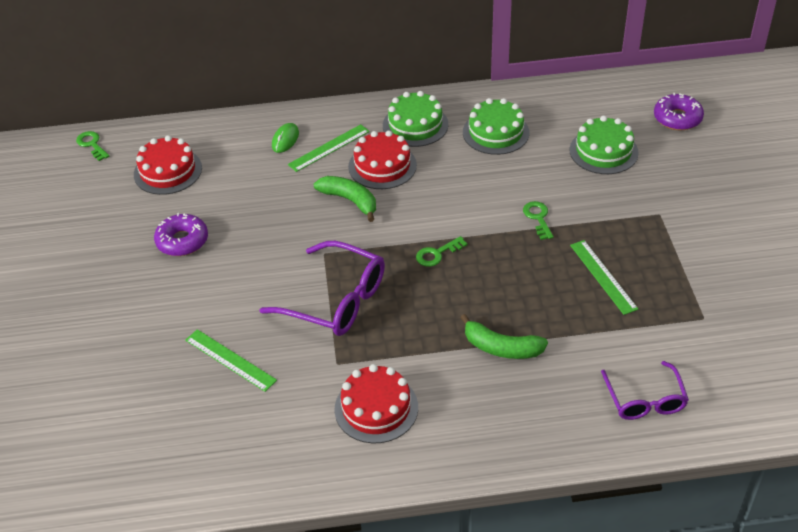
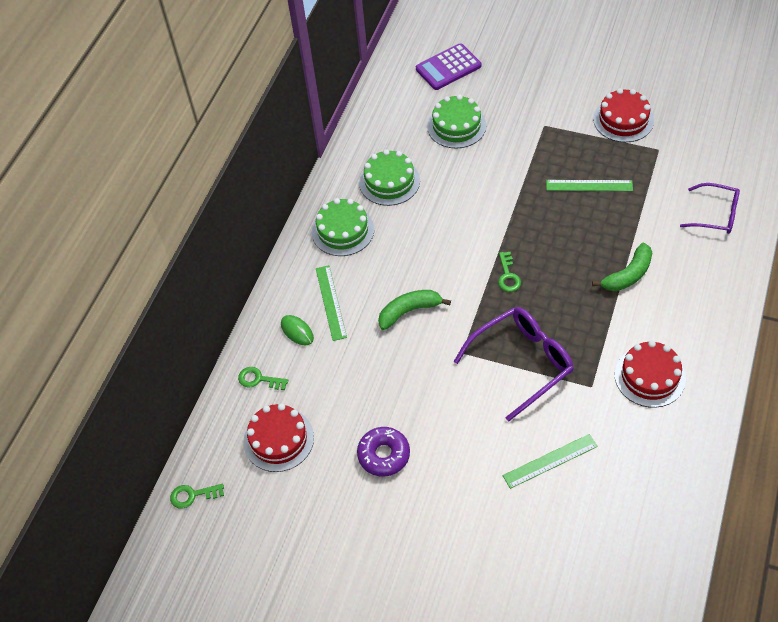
camera: 60 degrees left, 10 degrees up
(382, 166) = (380, 273): red cake -> red cake (623, 120)
(538, 218) = (506, 197): green key -> green key (259, 379)
(677, 118) = (448, 67): purple donut -> purple calculator

